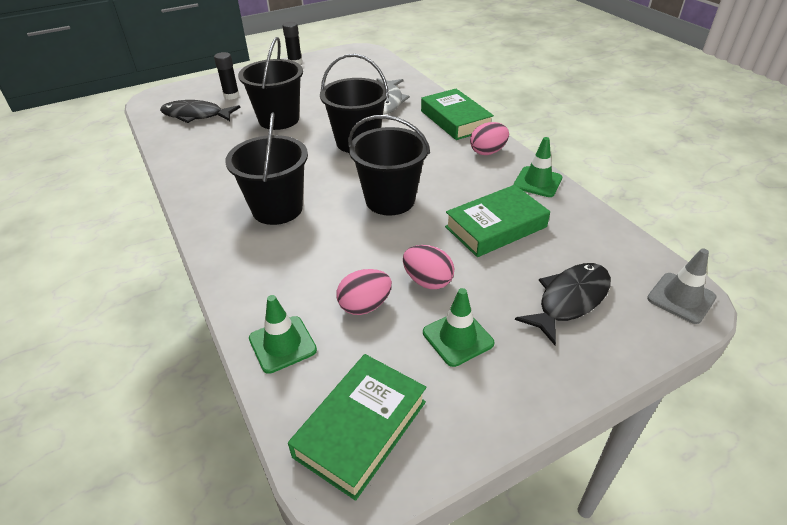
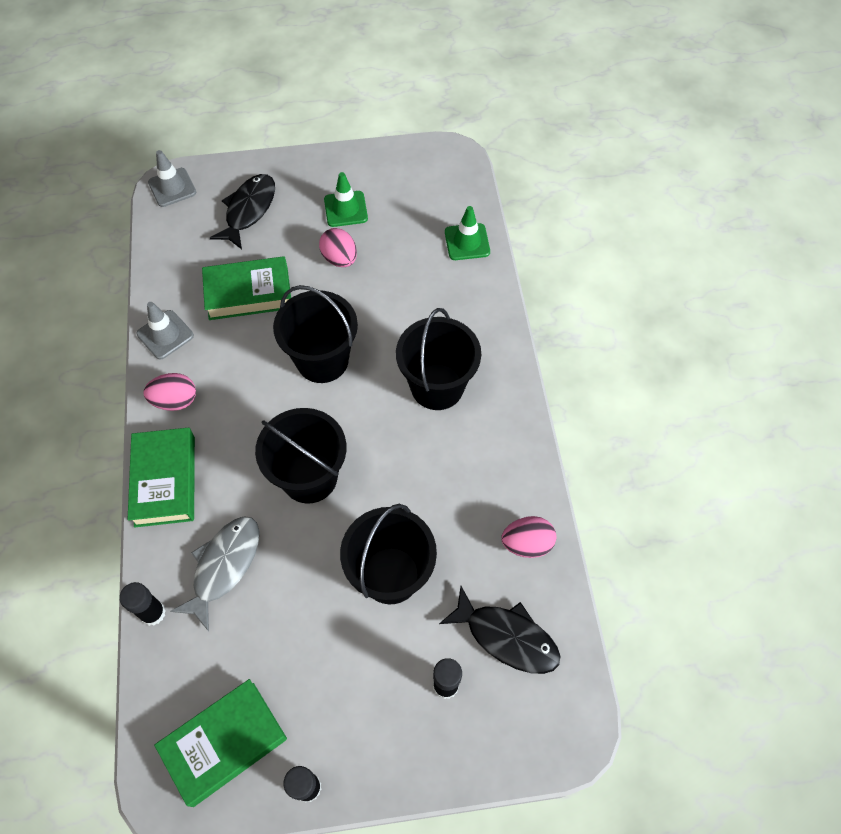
camera: 160 degrees left, 20 degrees up
(361, 428) = (434, 176): green book -> green book (224, 743)
(365, 306) = (397, 253): pink egg -> pink egg (527, 544)
(413, 82) = (153, 613): none -> black glue stick
(537, 182) = (165, 335): green traffic cone -> grey traffic cone
(570, 300) = (249, 210): black fish -> black fish turned 135 degrees clockwise

